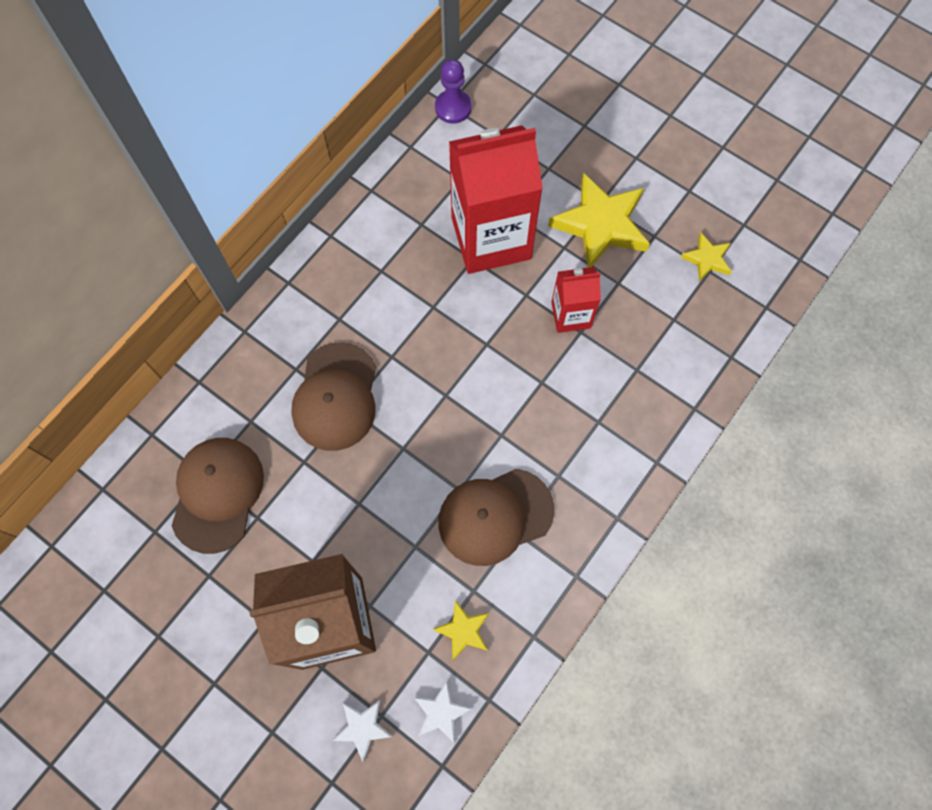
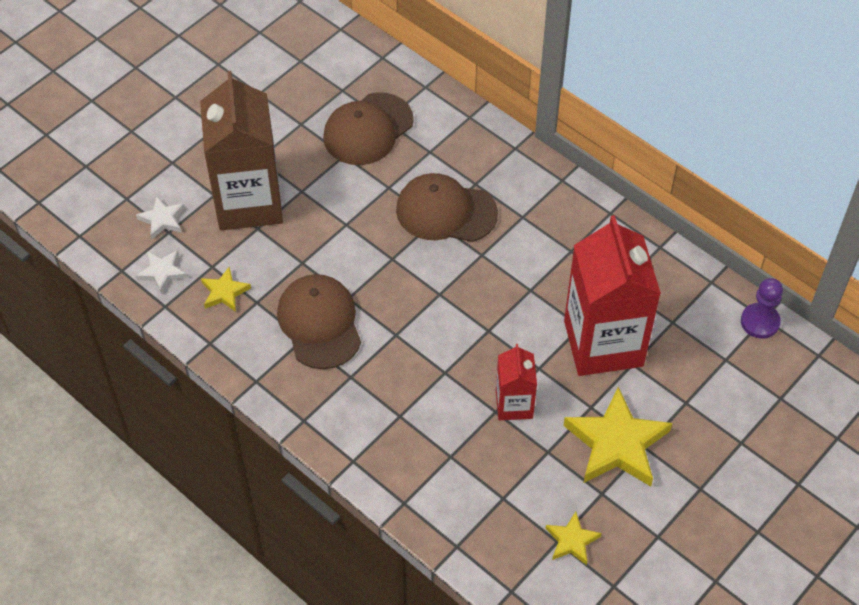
camera: 95 degrees right, 15 degrees down
(217, 494) = (368, 129): brown cap -> brown cap turned 120 degrees clockwise

